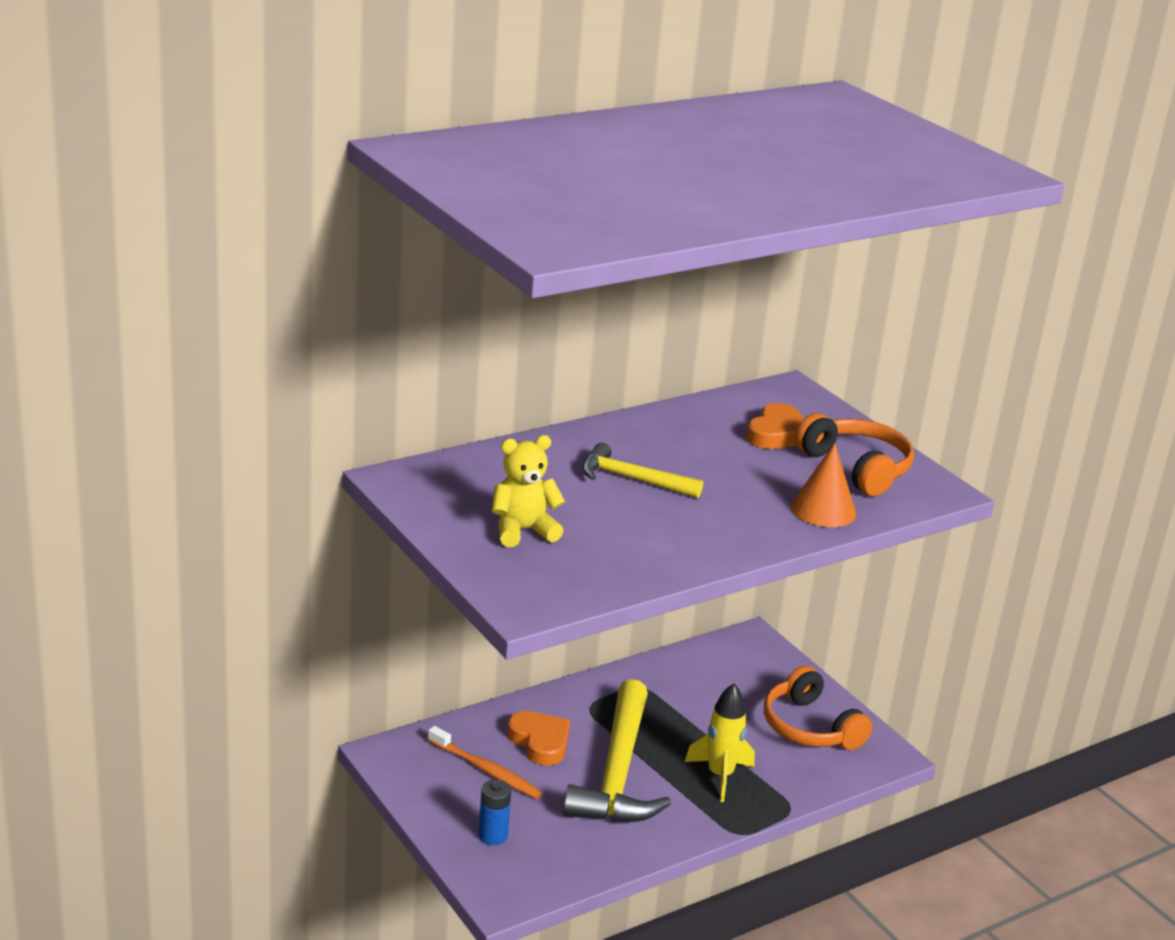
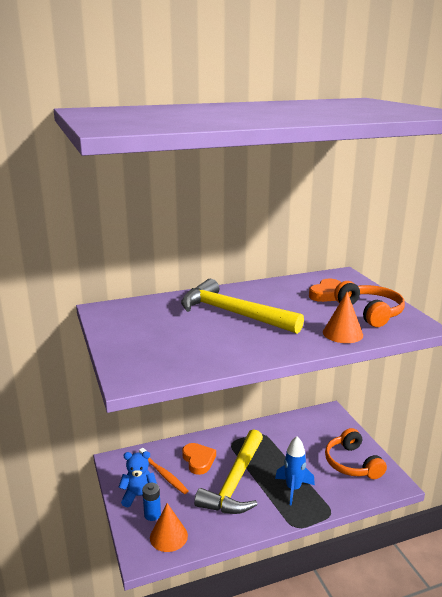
camera: 15 degrees right, 5 degrees down
(457, 809) = (139, 496): none -> blue teddy bear
(523, 530) = (155, 337): yellow teddy bear -> none
(534, 865) = (168, 536): none -> orange cone
(633, 479) = (233, 313): yellow hammer -> yellow hammer, size x1.81
(720, 776) = (293, 489): yellow rocket -> blue rocket

